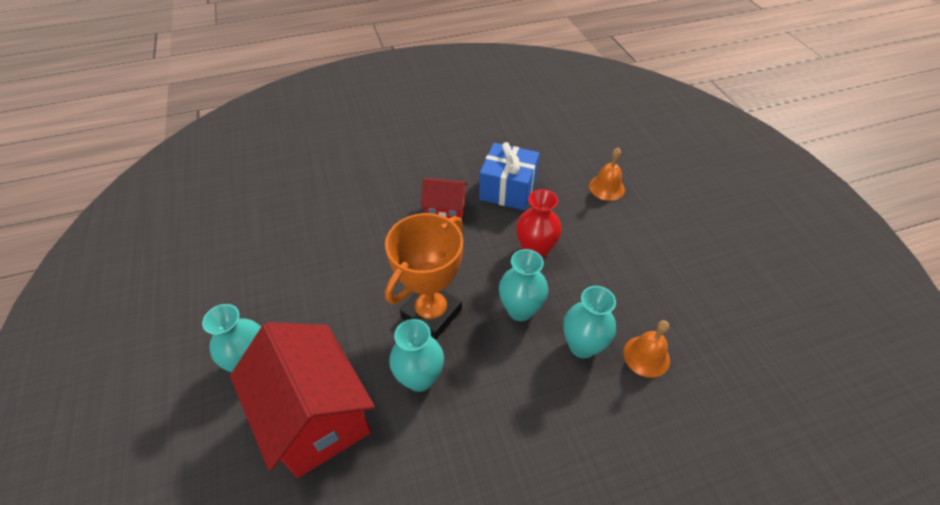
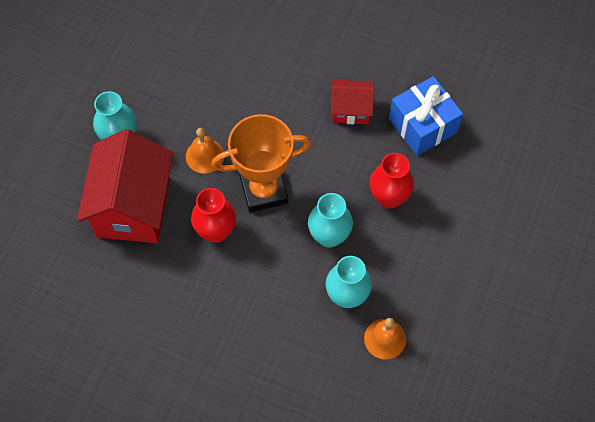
camera: 40 degrees right, 15 degrees up
(419, 378) = (216, 231): turquoise vase -> red vase
(445, 211) = (351, 110): red house -> red house turned 45 degrees counterclockwise
(606, 187) = (512, 185): orange bell -> orange bell (205, 156)

